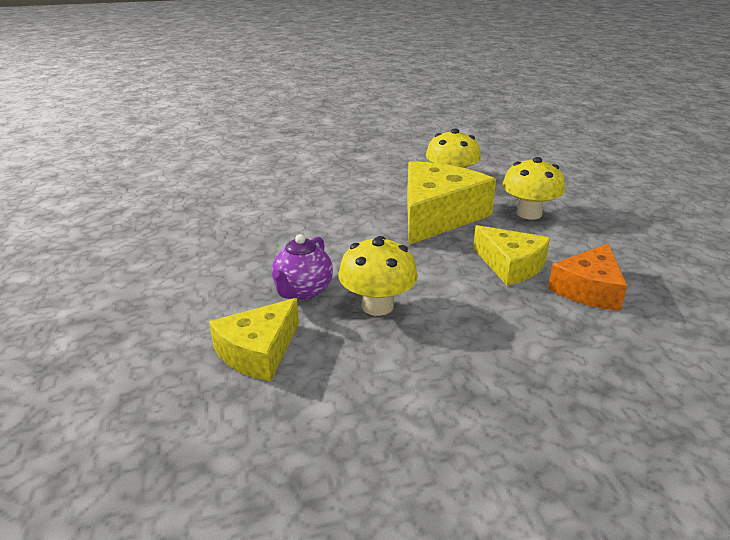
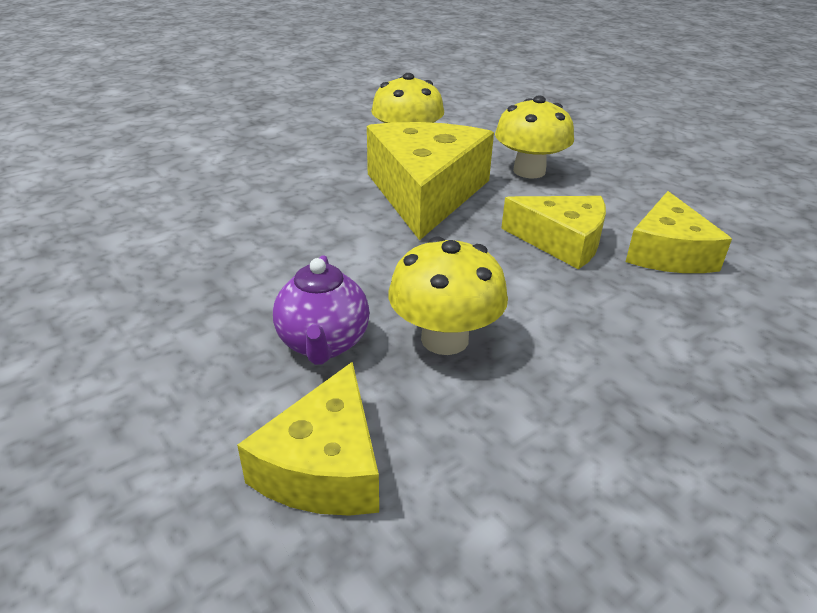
camera: 25 degrees left, 5 degrees up
(589, 289) = (668, 253): orange cheese -> yellow cheese

